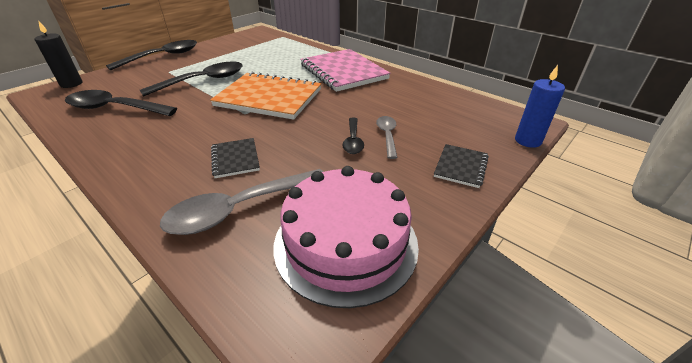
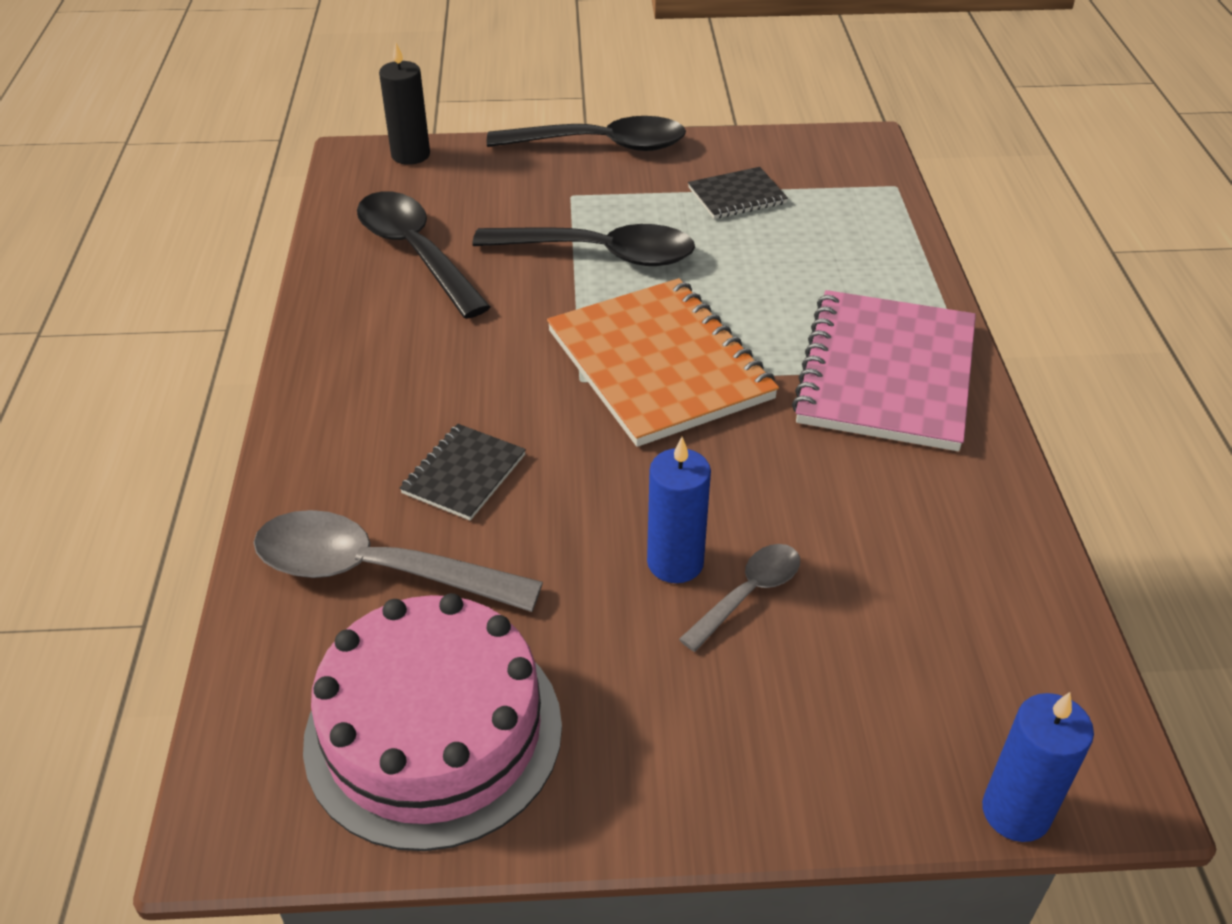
camera: 45 degrees right, 5 degrees up
(353, 141) = (675, 562): black spoon -> blue candle
(461, 167) = (781, 755): black notebook -> black notebook (737, 196)

